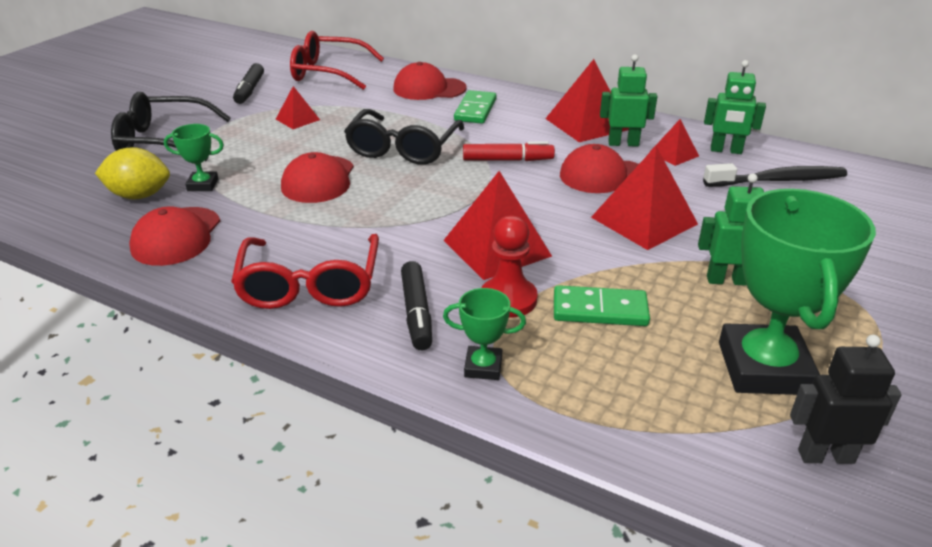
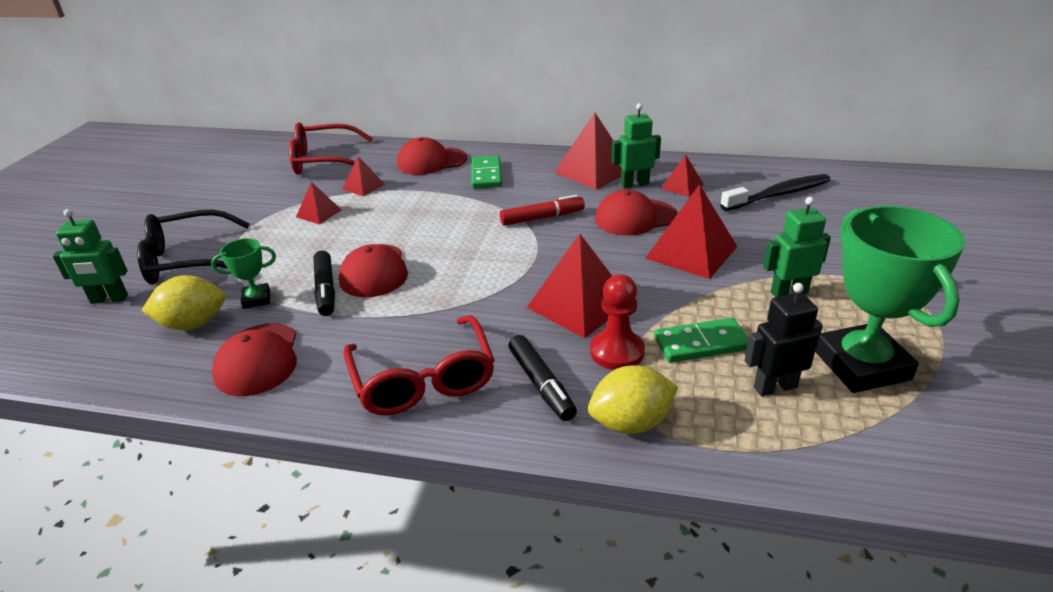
camera: 15 degrees left, 0 degrees up
(250, 90) = (253, 192): black marker -> black marker (325, 289)
(351, 102) = (363, 186): none -> red pyramid
(403, 148) = (439, 224): black glasses -> none
(483, 367) = (631, 423): green trophy -> yellow lemon
(726, 150) = (722, 175): green robot -> green robot (109, 299)
(825, 456) = (951, 431): black robot -> black robot (774, 387)

